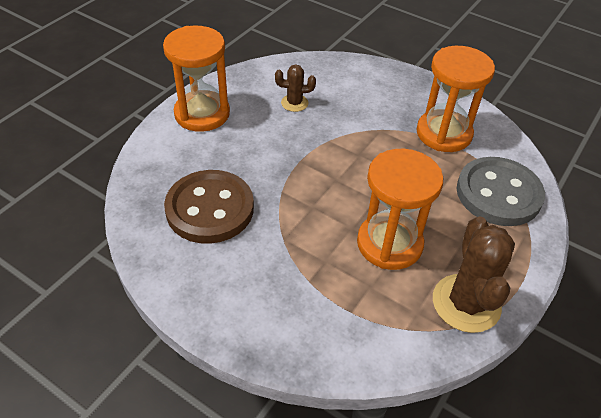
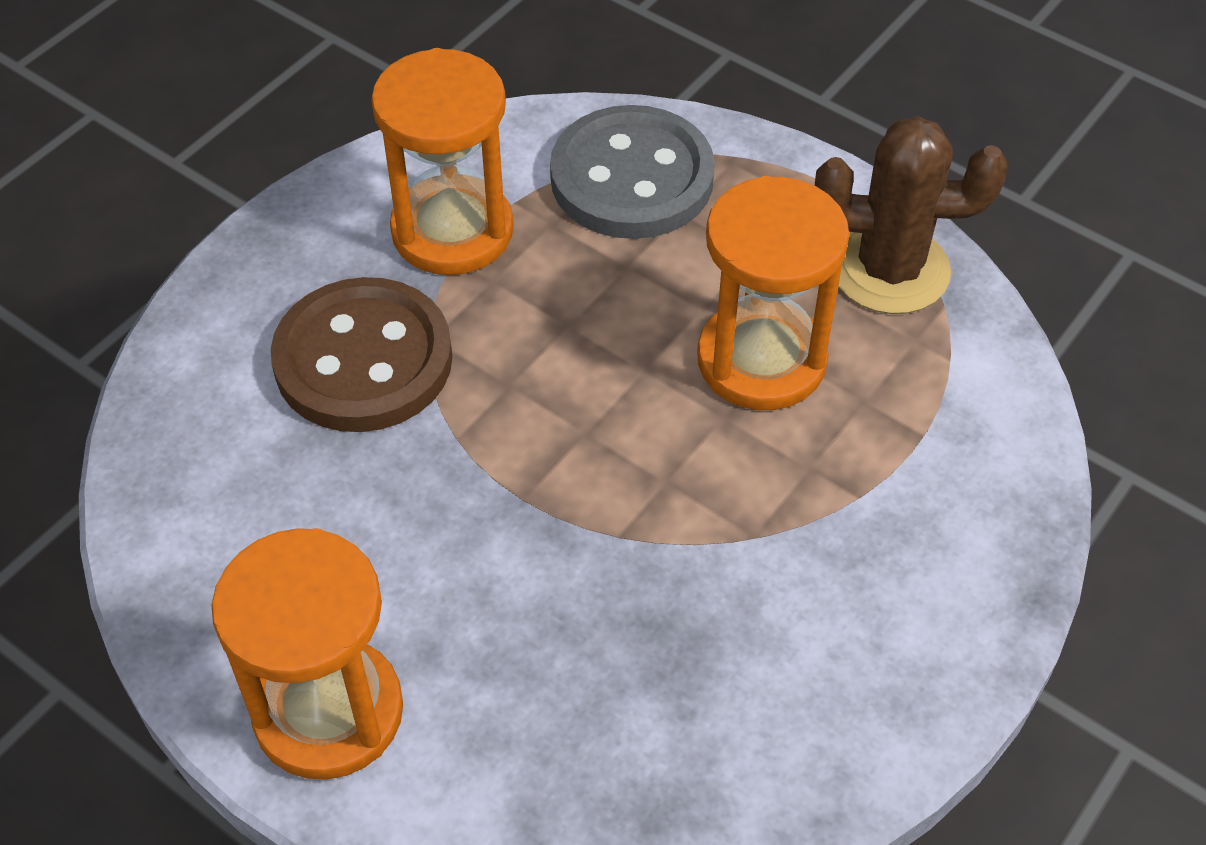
camera: 85 degrees left, 5 degrees up
(210, 209) = (671, 678): brown button -> brown button (363, 360)
(294, 103) = (311, 500): brown cactus -> none

